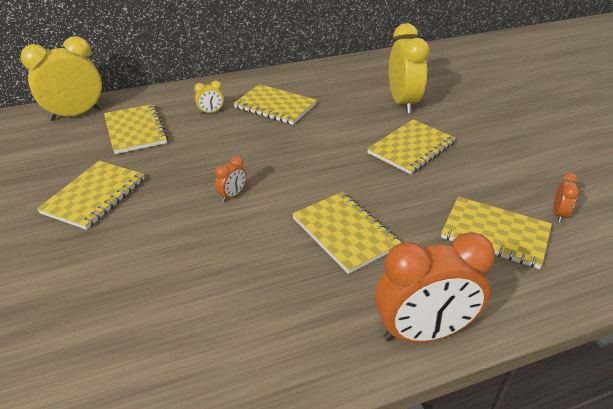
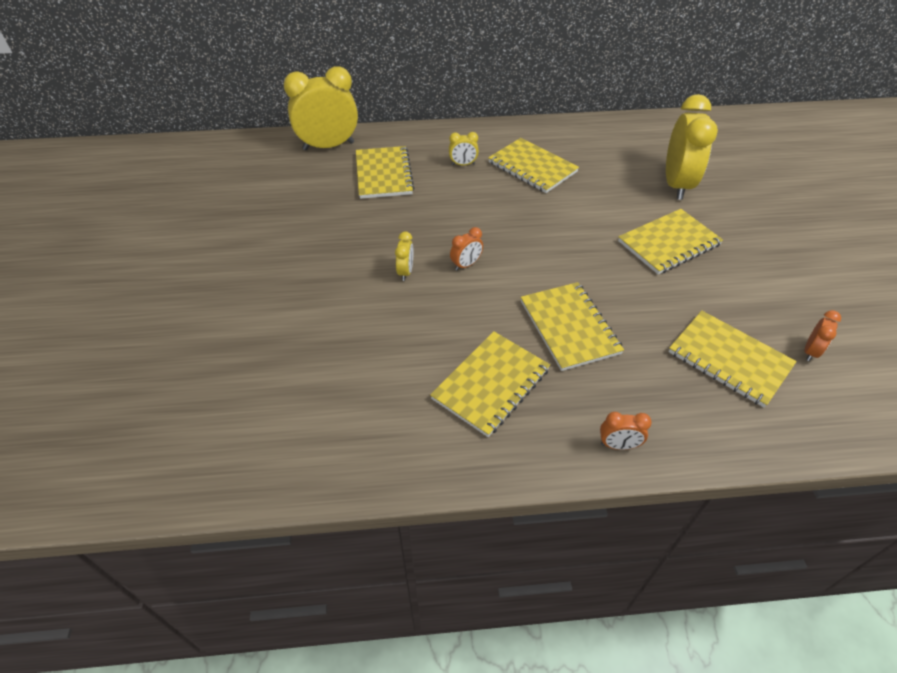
camera: 15 degrees right, 10 degrees up
(94, 196) = (335, 241): yellow notebook -> yellow notebook (491, 384)
(173, 211) = (405, 272): none -> yellow clock
(422, 333) = (618, 445): orange clock -> orange clock, size x0.44

